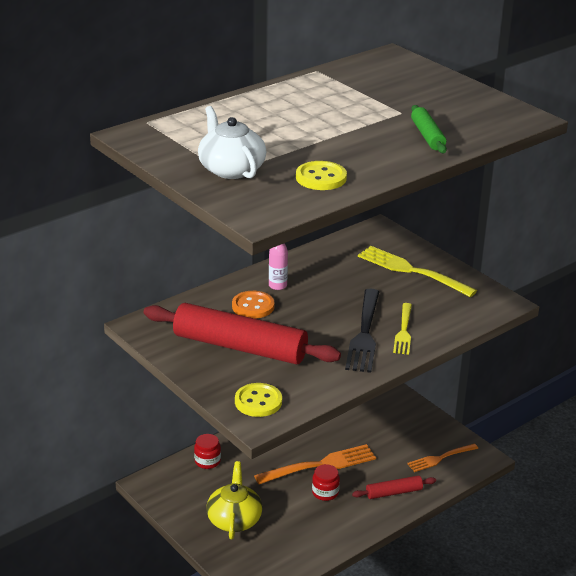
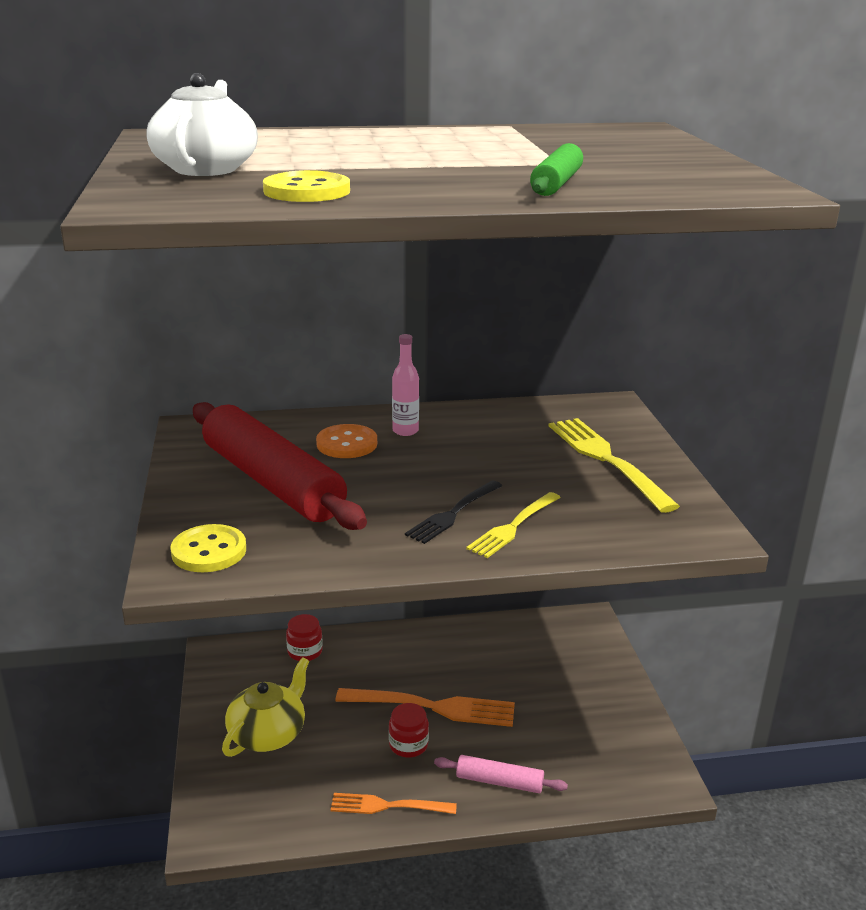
camera: 30 degrees right, 5 degrees down
(364, 333) = (453, 513): black fork -> black fork, size x0.62
(393, 492) = (499, 781): red rolling pin -> pink rolling pin
(441, 458) = (604, 760): orange fork -> orange fork (389, 806)

